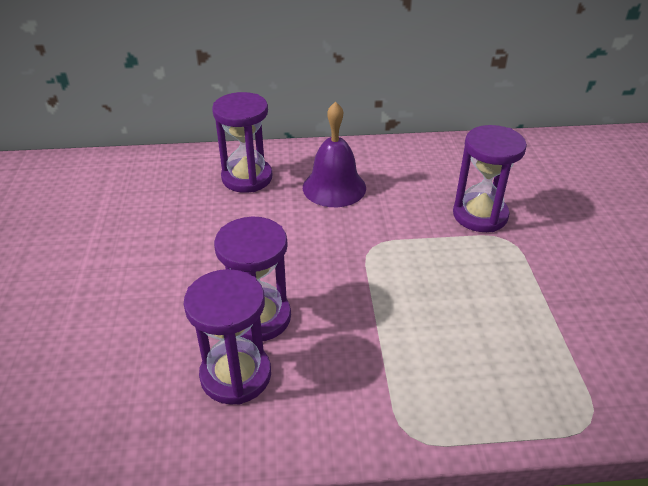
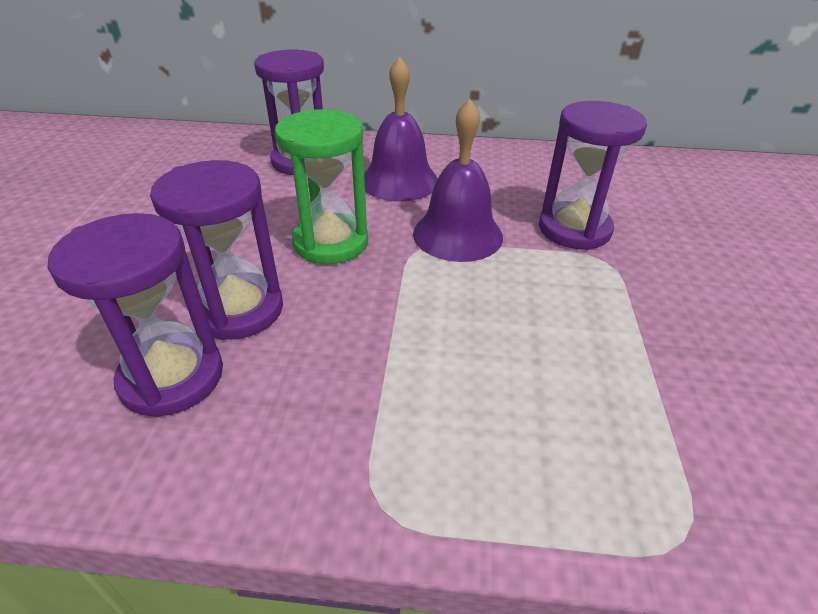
camera: 10 degrees right, 0 degrees up
(302, 251) = (331, 242): none -> green hourglass
(395, 231) = (457, 234): none -> purple bell

